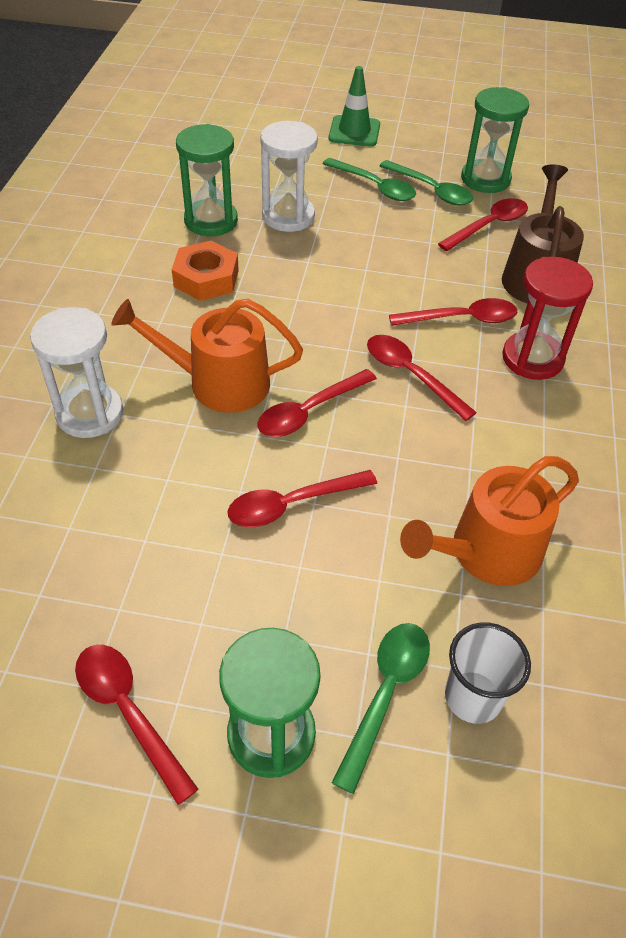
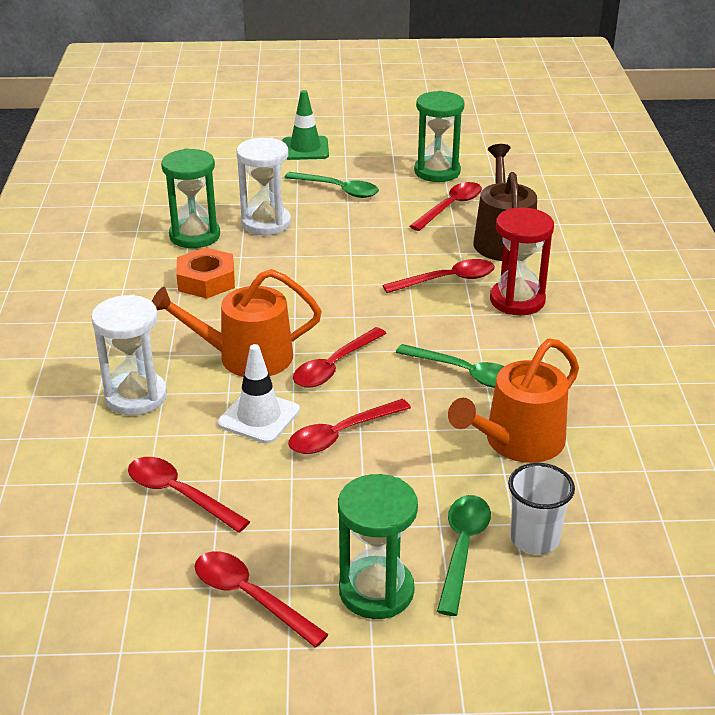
camera: 10 degrees left, 15 degrees down
(210, 464) = (259, 417): none -> white traffic cone
(411, 375) = (415, 327): red spoon -> red spoon (179, 494)
(431, 190) = (391, 186): green spoon -> green spoon (464, 373)

